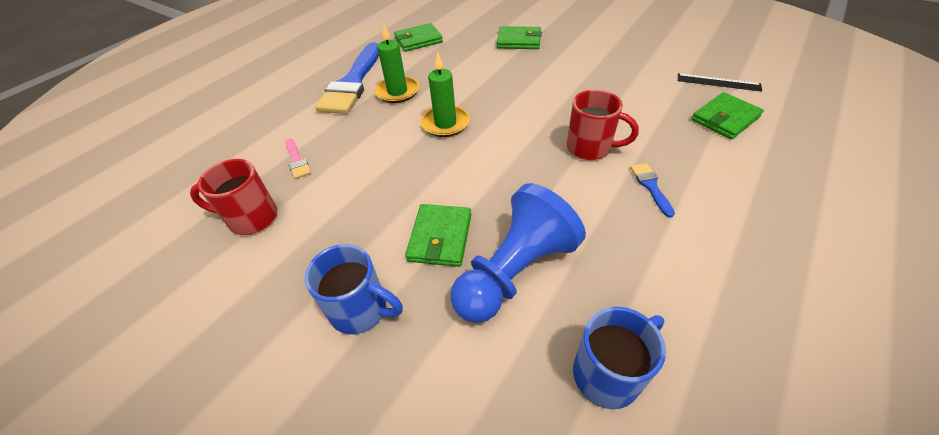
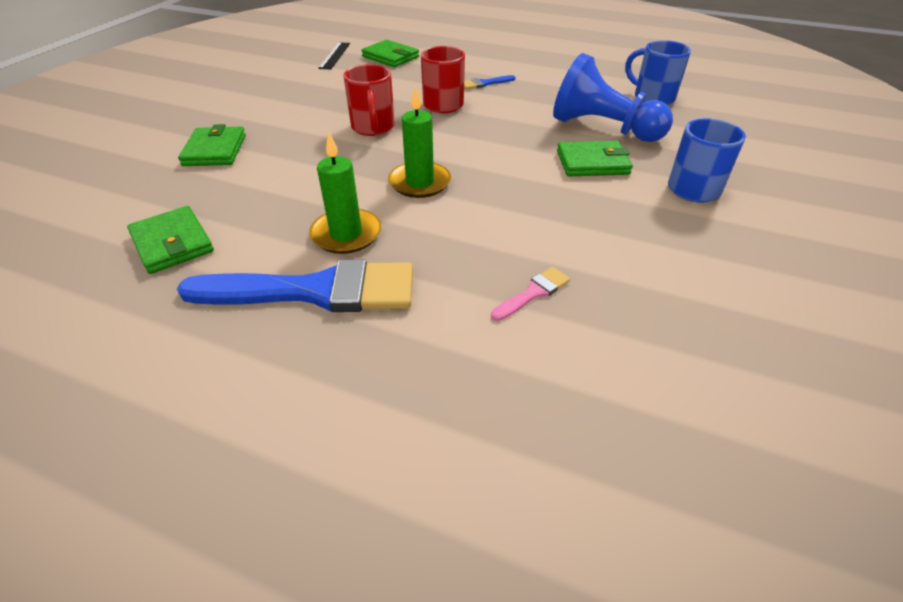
camera: 105 degrees left, 5 degrees down
(251, 218) = (653, 298): red mug -> red mug (373, 128)

